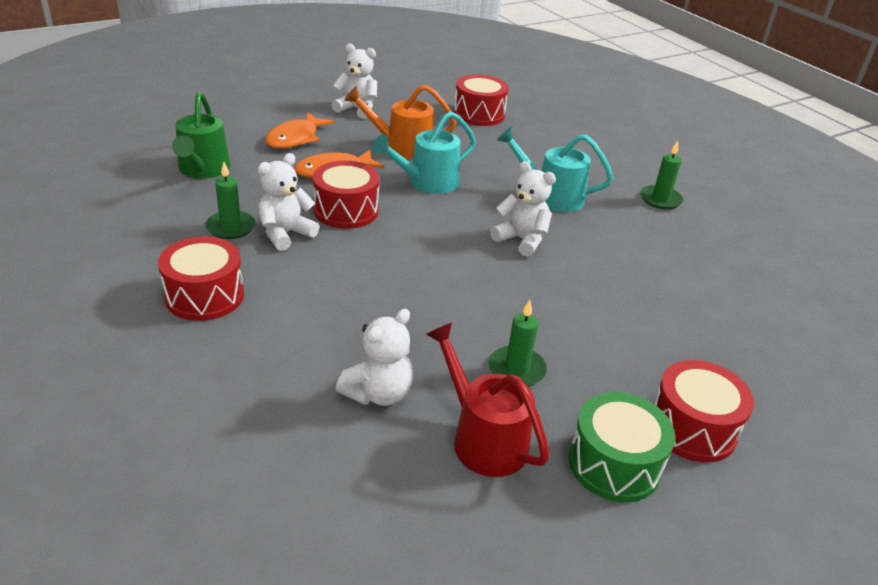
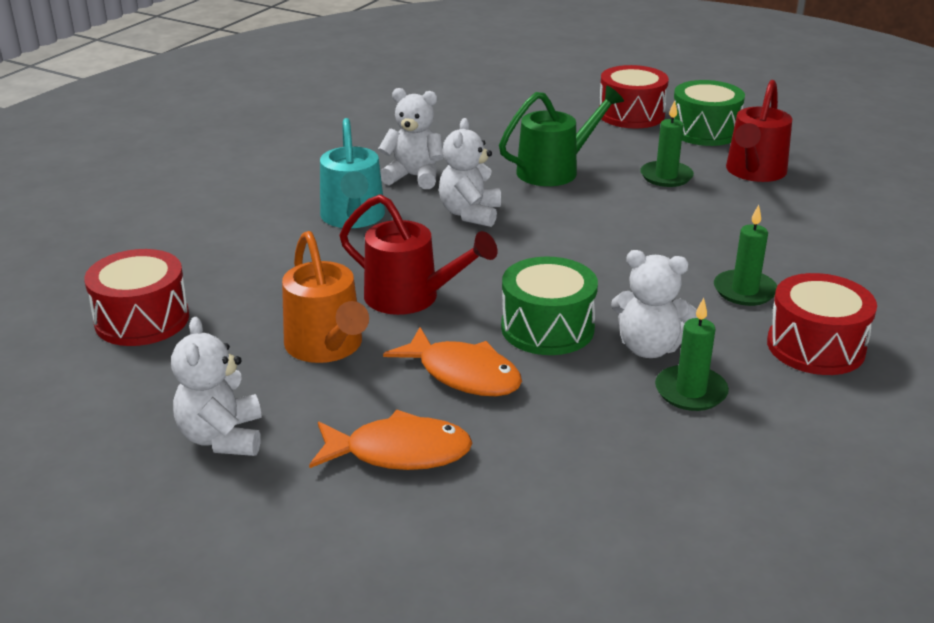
camera: 115 degrees left, 5 degrees down
(202, 170) = (600, 491): green watering can -> green watering can (555, 170)
(346, 210) = (547, 328): red drum -> green drum
(378, 393) = (779, 219): white teddy bear -> white teddy bear (414, 177)
(427, 183) = (412, 298): turquoise watering can -> red watering can
(660, 199) = (292, 164): green candle -> green candle (744, 291)

